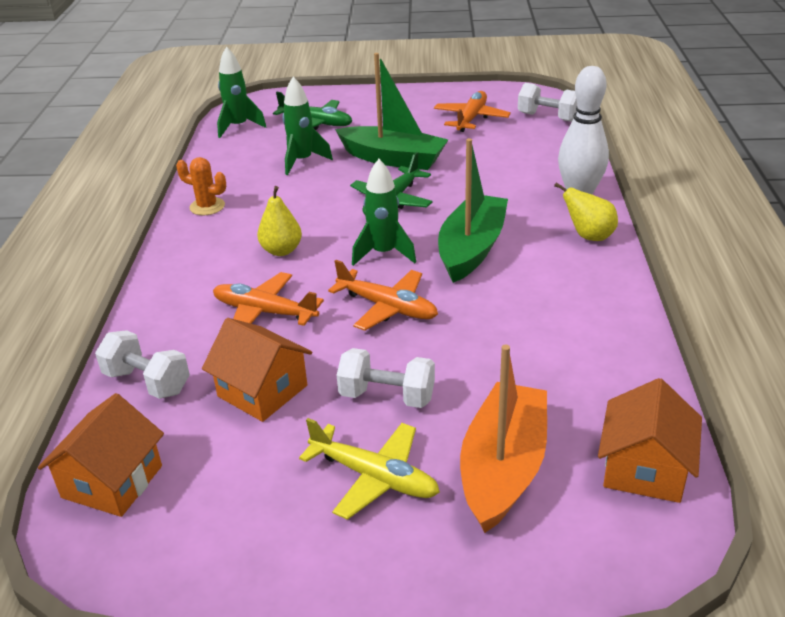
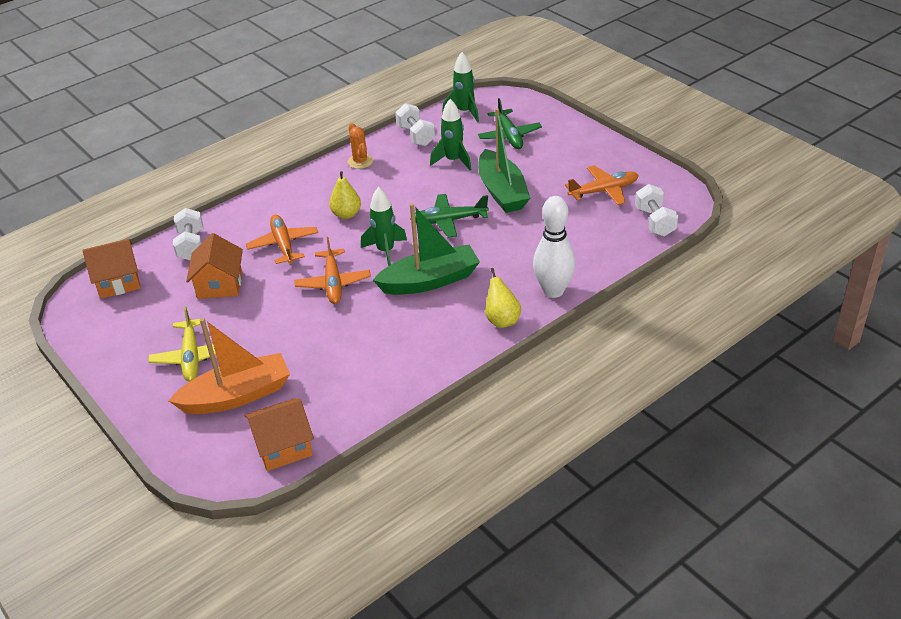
camera: 50 degrees right, 5 degrees up
(387, 396) = (255, 327): white dumbbell -> white dumbbell (416, 136)

